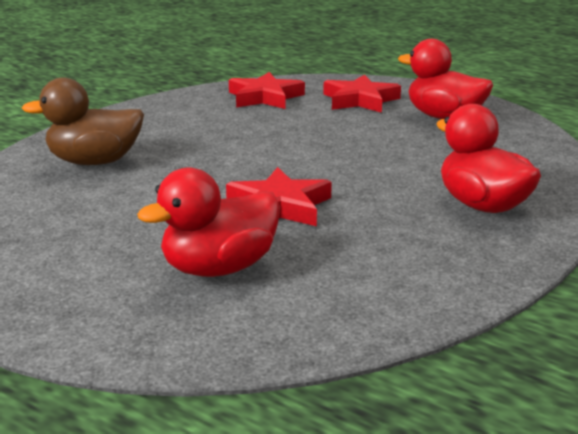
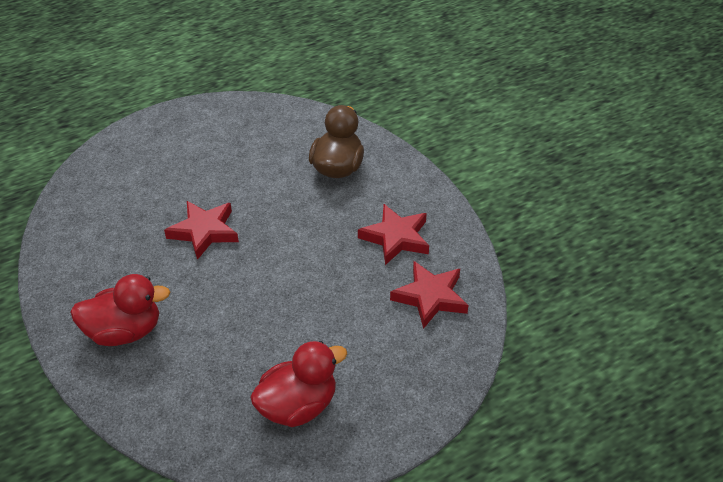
camera: 115 degrees right, 20 degrees up
(219, 268) = (153, 186): red duck -> none
(360, 100) = (383, 364): red star -> red star (396, 238)

